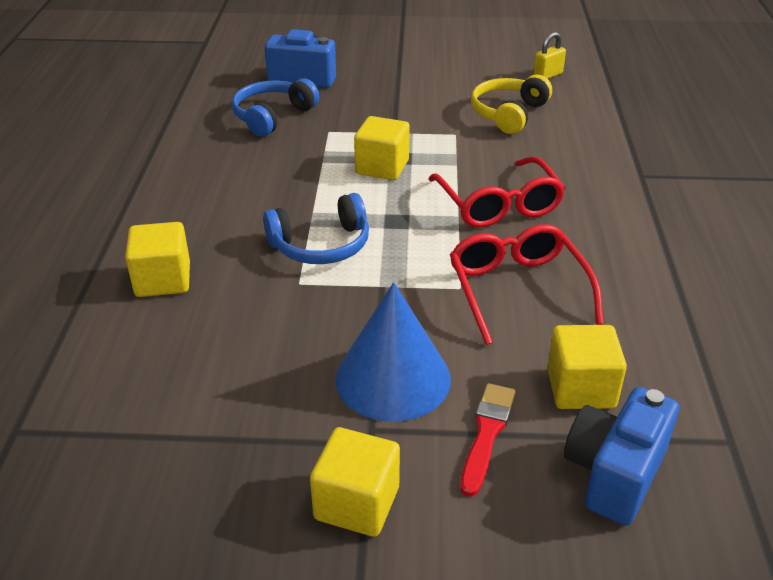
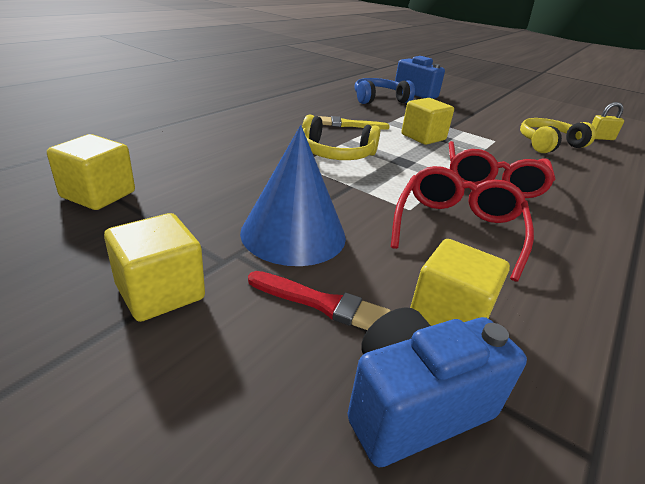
camera: 30 degrees right, 5 degrees down
(163, 280) = (222, 133): yellow cube -> yellow cube (98, 194)
(285, 187) = (348, 125): none -> yellow brush
(321, 245) = (336, 153): blue headphones -> yellow headphones
(486, 434) = (322, 304): red brush -> red brush turned 60 degrees clockwise

